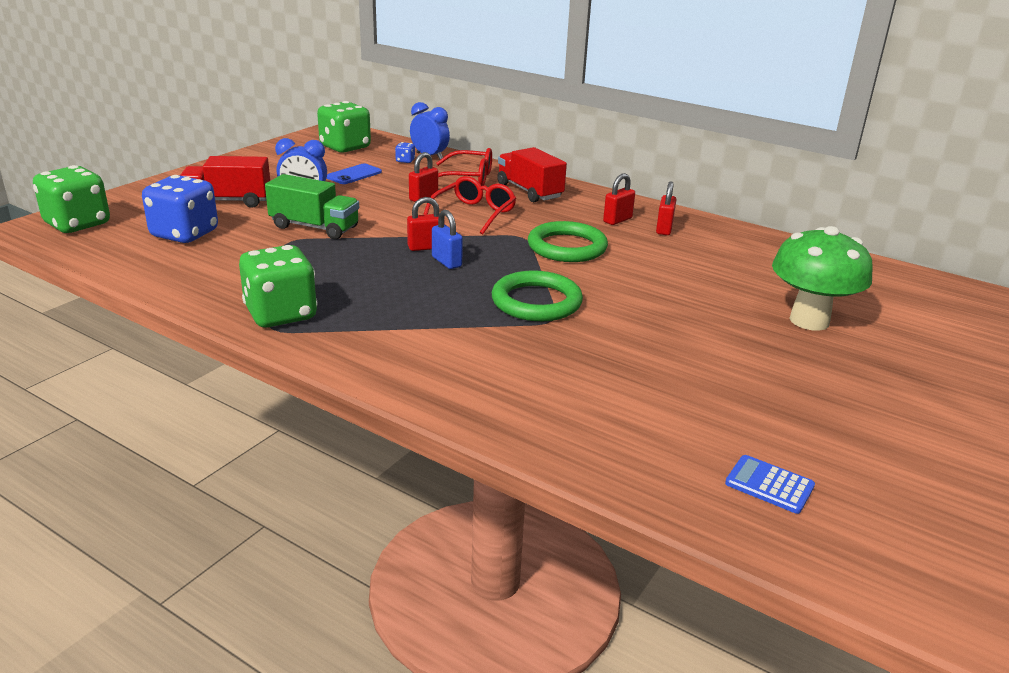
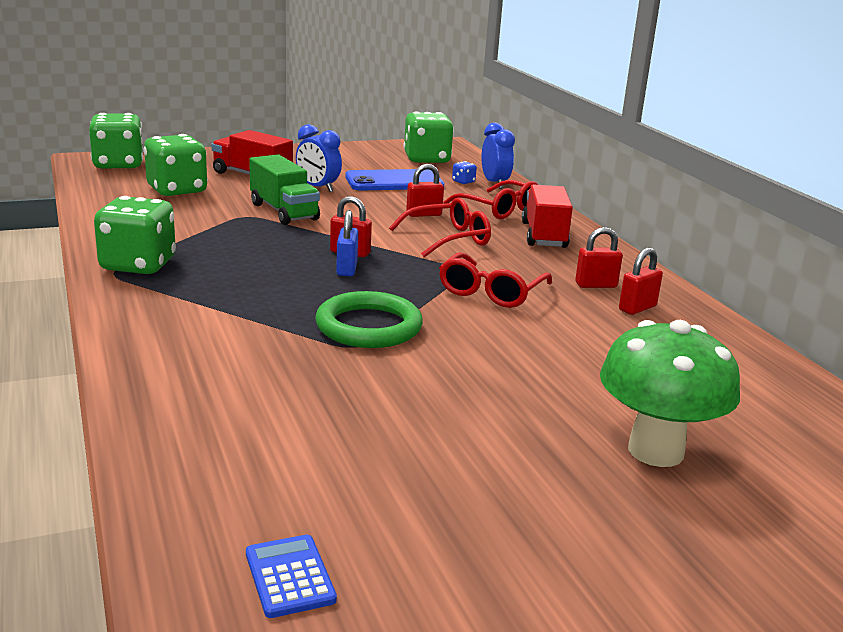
camera: 35 degrees right, 5 degrees down
(184, 234) = (177, 190): blue dice -> green dice
(354, 175) = (394, 181): blue phone -> blue phone, size x1.66
(567, 247) = (491, 292): green ring -> red glasses

